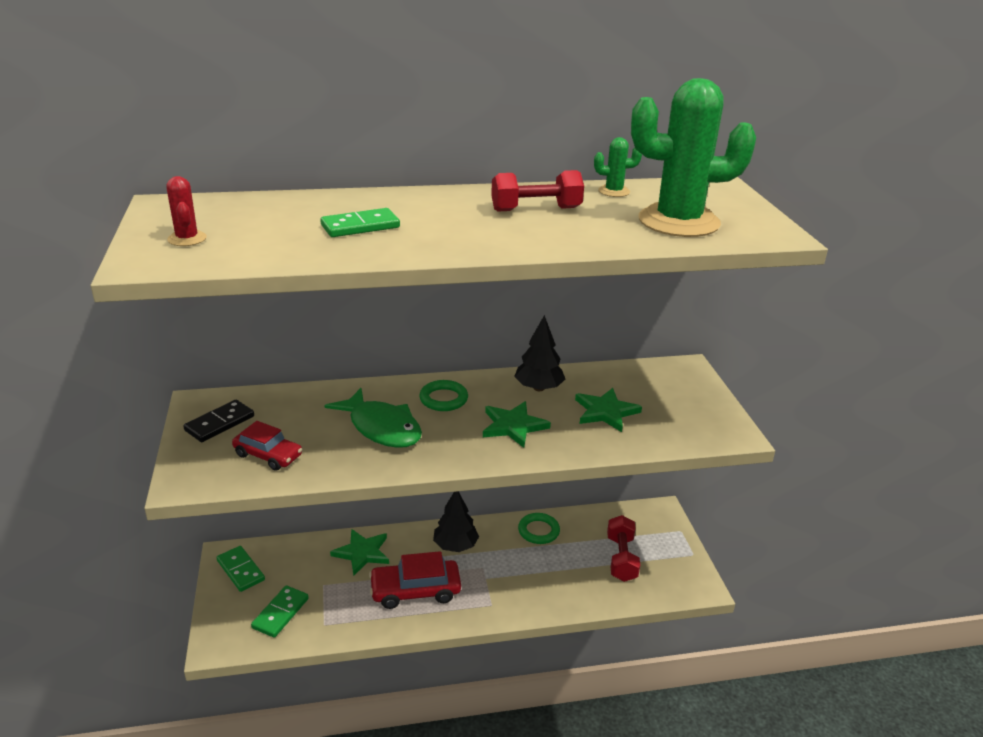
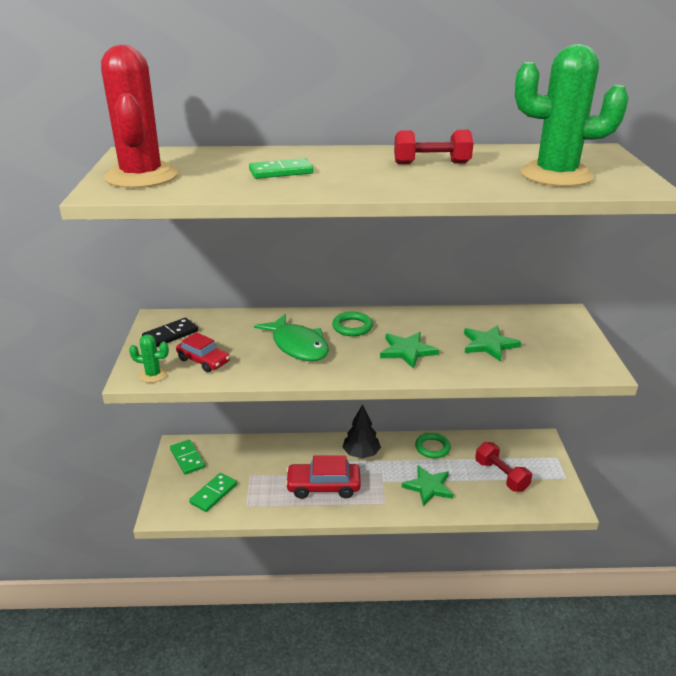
camera: 10 degrees right, 0 degrees up
(187, 239) = (141, 176): red cactus -> red cactus, size x2.37
(362, 553) = (284, 453): green star -> green star (428, 487)
(539, 388) = (434, 323): black tree -> none
(614, 191) = (503, 152): green cactus -> green cactus (153, 375)
(621, 558) = (501, 475): red dumbbell -> red dumbbell turned 45 degrees counterclockwise

